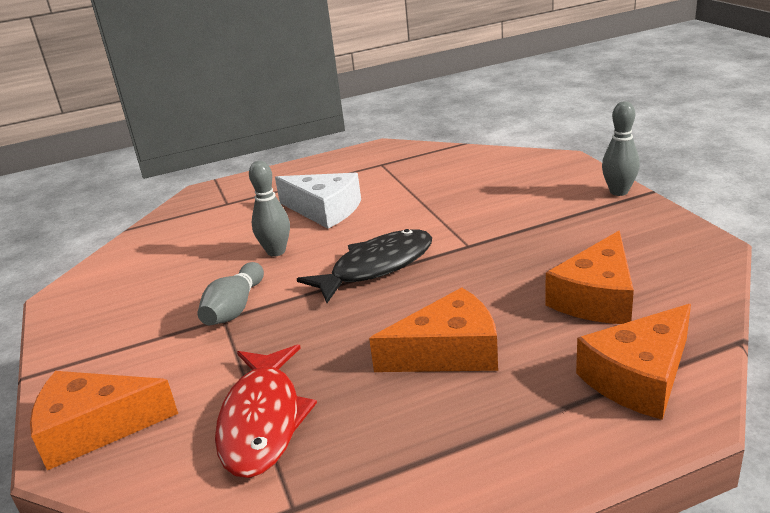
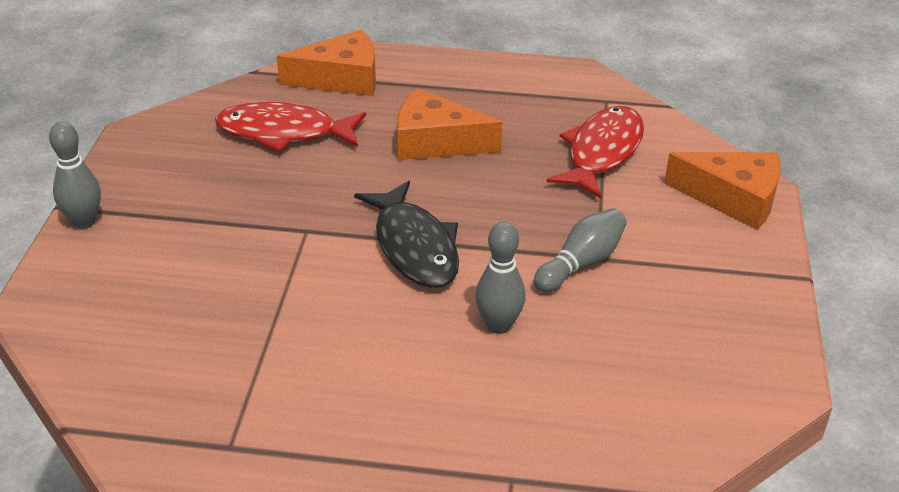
camera: 155 degrees left, 10 degrees up
(324, 210) = (393, 374): white cheese -> none
(376, 267) = (414, 247): black fish -> black fish turned 105 degrees counterclockwise
(596, 297) = (284, 132): orange cheese -> red fish

